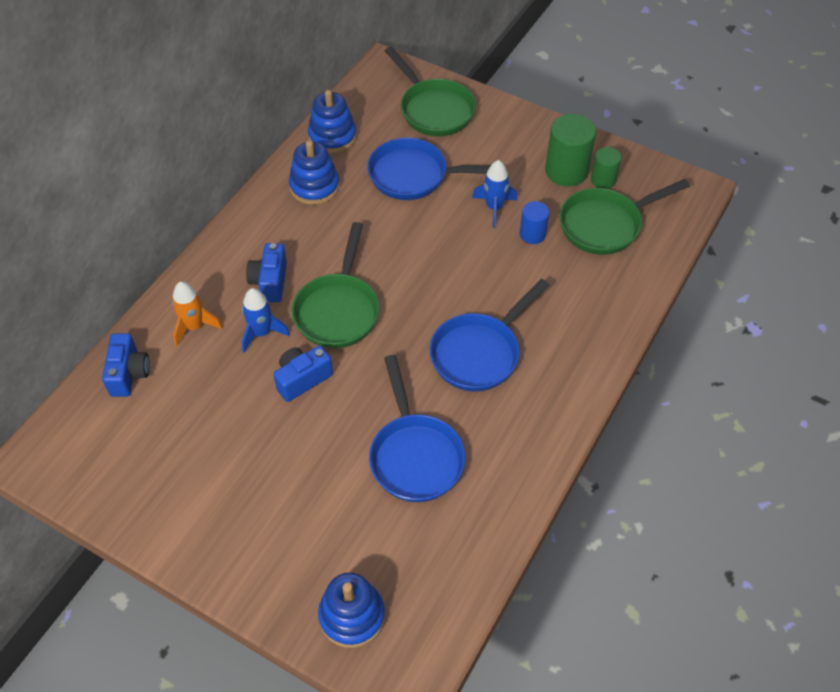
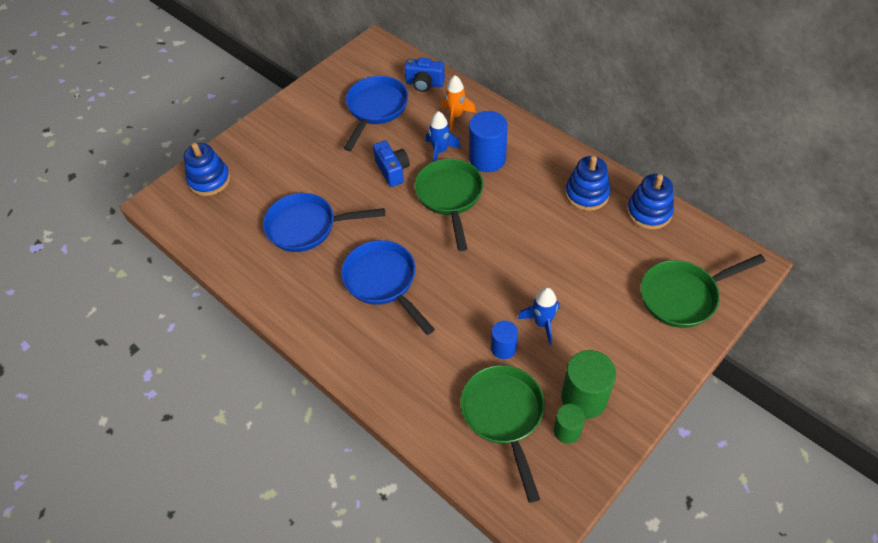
camera: 105 degrees right, 0 degrees up
(270, 282) = (487, 159): blue camera -> blue cylinder
(338, 310) = (450, 197): green pan -> green pan turned 60 degrees clockwise
(414, 176) = (591, 267): blue pan -> blue pan (375, 109)

